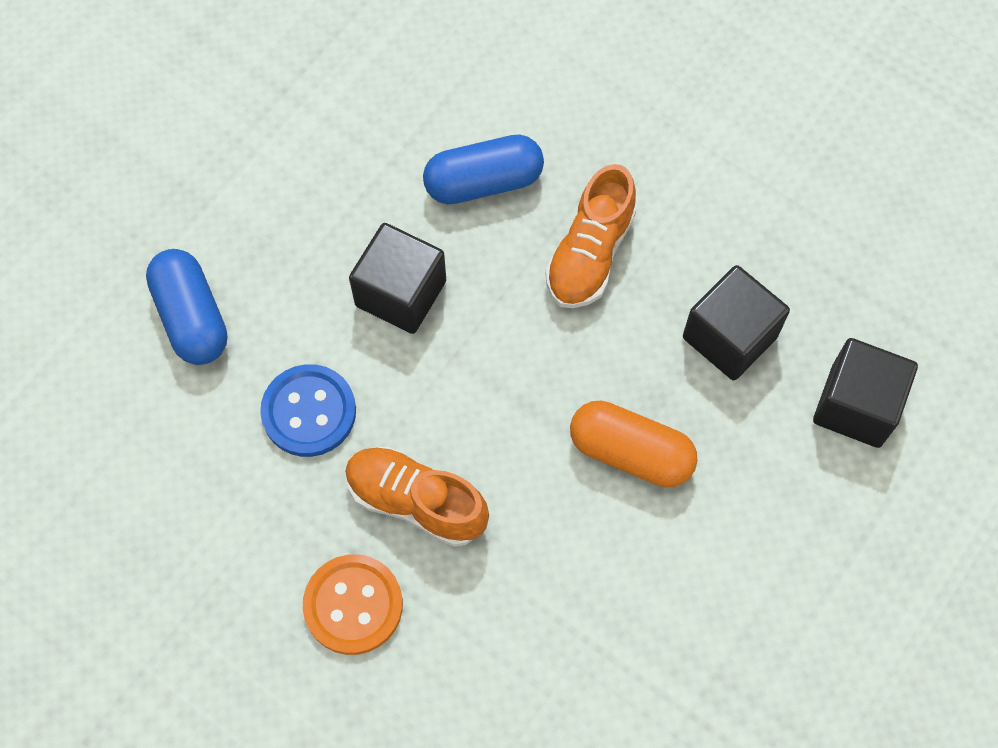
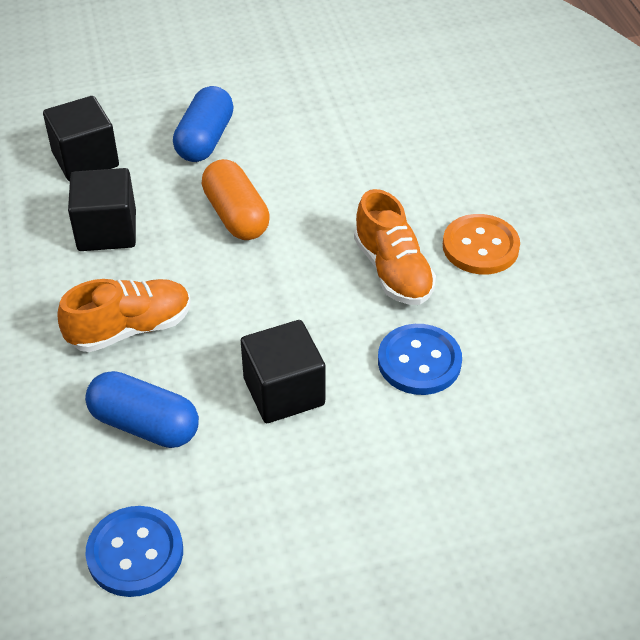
camera: 140 degrees left, 20 degrees down
(191, 317) = (457, 481): blue capsule -> blue capsule (205, 140)
(388, 90) = (135, 553): none -> blue button

